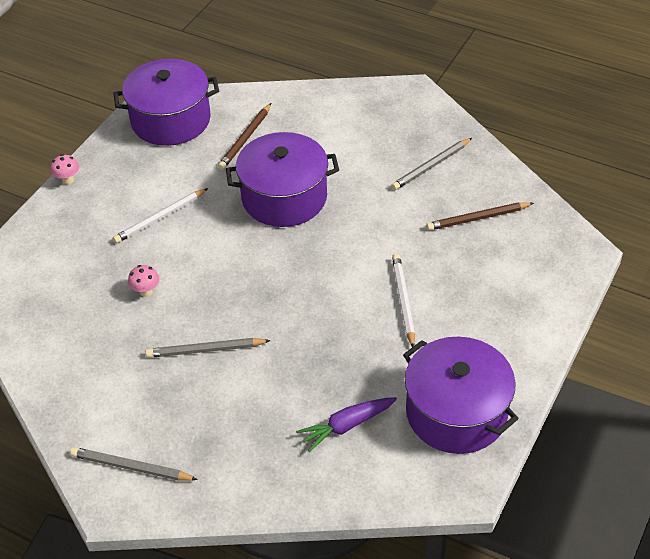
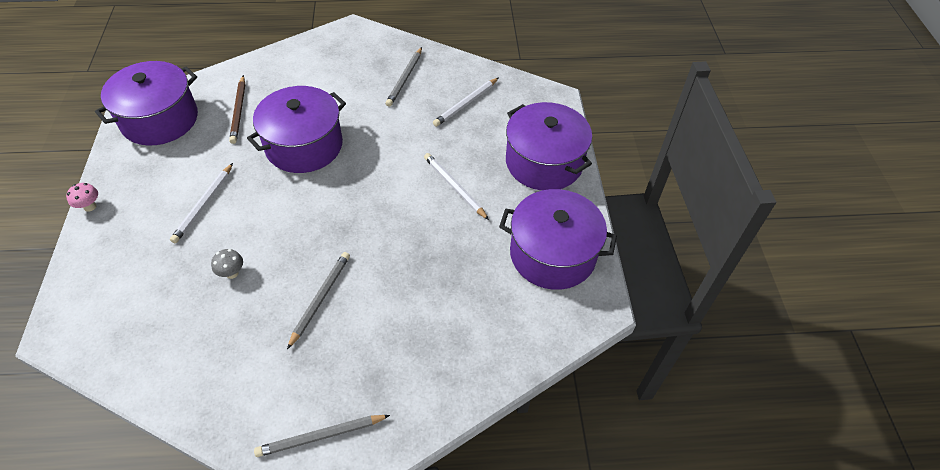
camera: 35 degrees left, 5 degrees up
(146, 291) = (232, 273): pink mushroom -> grey mushroom
(206, 350) = (320, 299): grey pencil -> grey pencil turned 150 degrees clockwise
(346, 426) = (479, 305): purple carrot -> none
(478, 218) = (466, 103): brown pencil -> white pencil
(518, 315) = (544, 162): none -> purple pot

